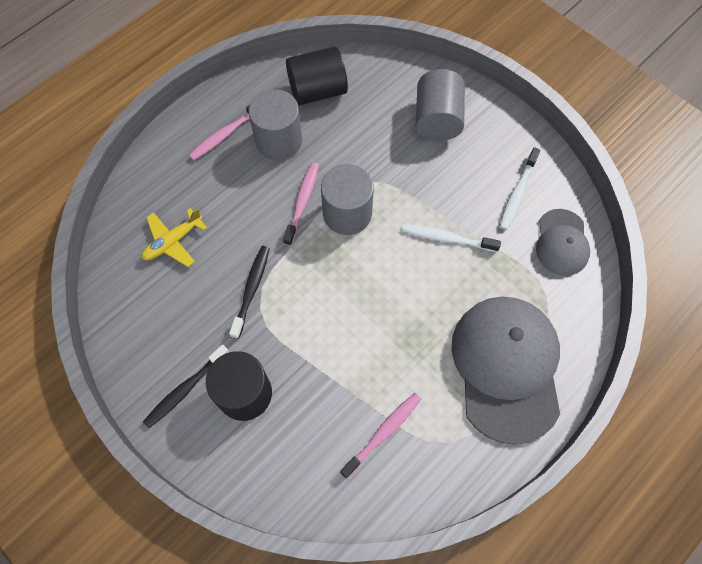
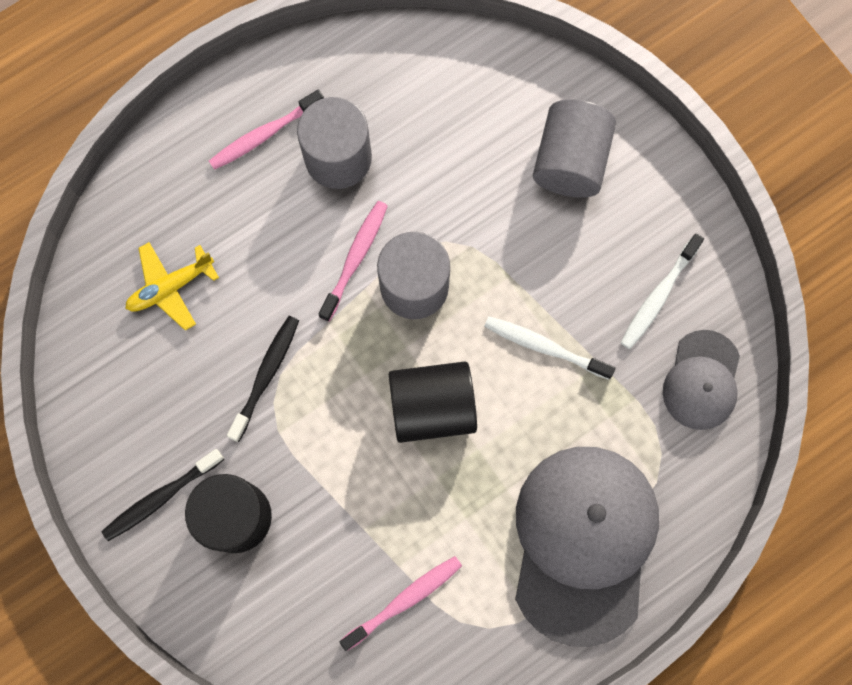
camera: 10 degrees right, 10 degrees up
(317, 91) = (406, 86): black cylinder -> black cylinder (432, 407)

